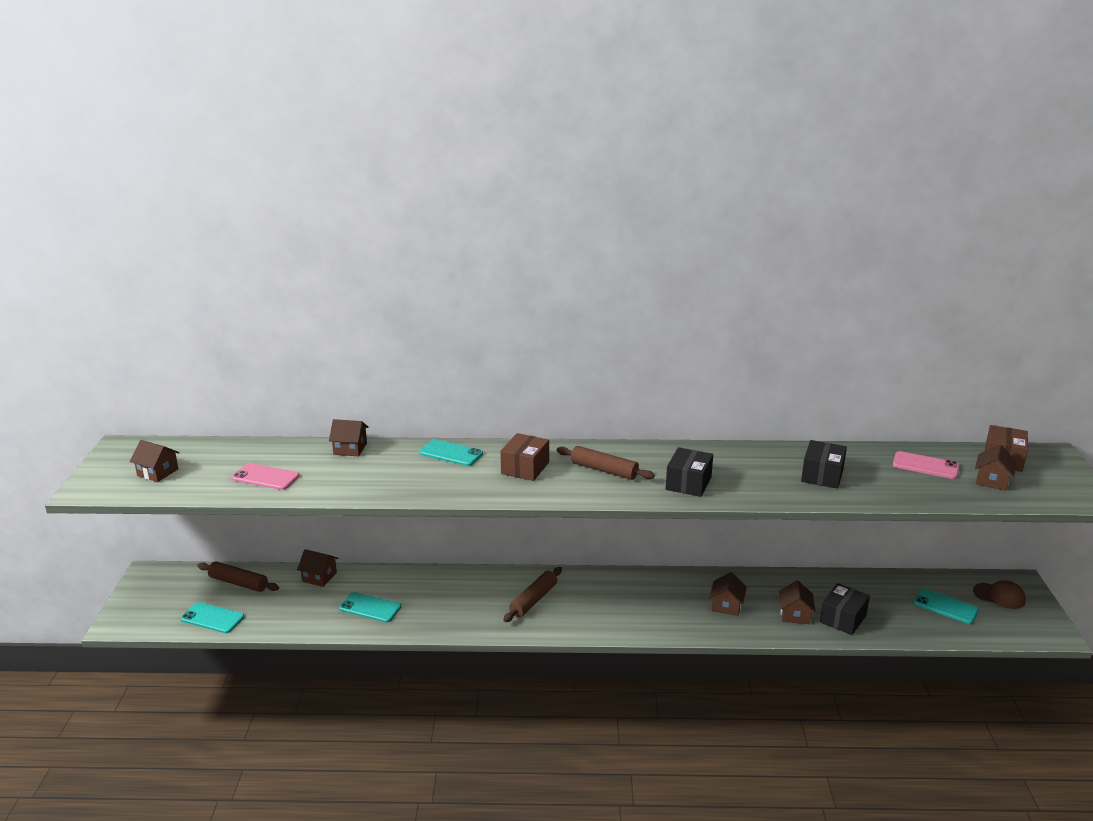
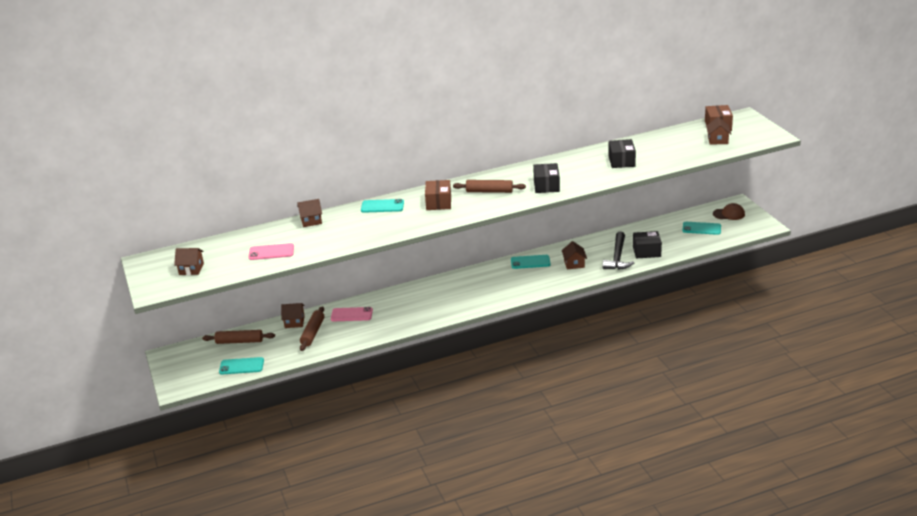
camera: 20 degrees left, 5 degrees up
(370, 608) = (346, 329): turquoise phone -> turquoise phone (530, 262)
(533, 600) = (451, 294): brown rolling pin -> brown rolling pin (313, 333)
(794, 614) = (617, 257): brown house -> black hammer
(843, 619) = (646, 251): black box -> black box turned 75 degrees clockwise
(925, 466) = (677, 140): pink phone -> pink phone (351, 314)

